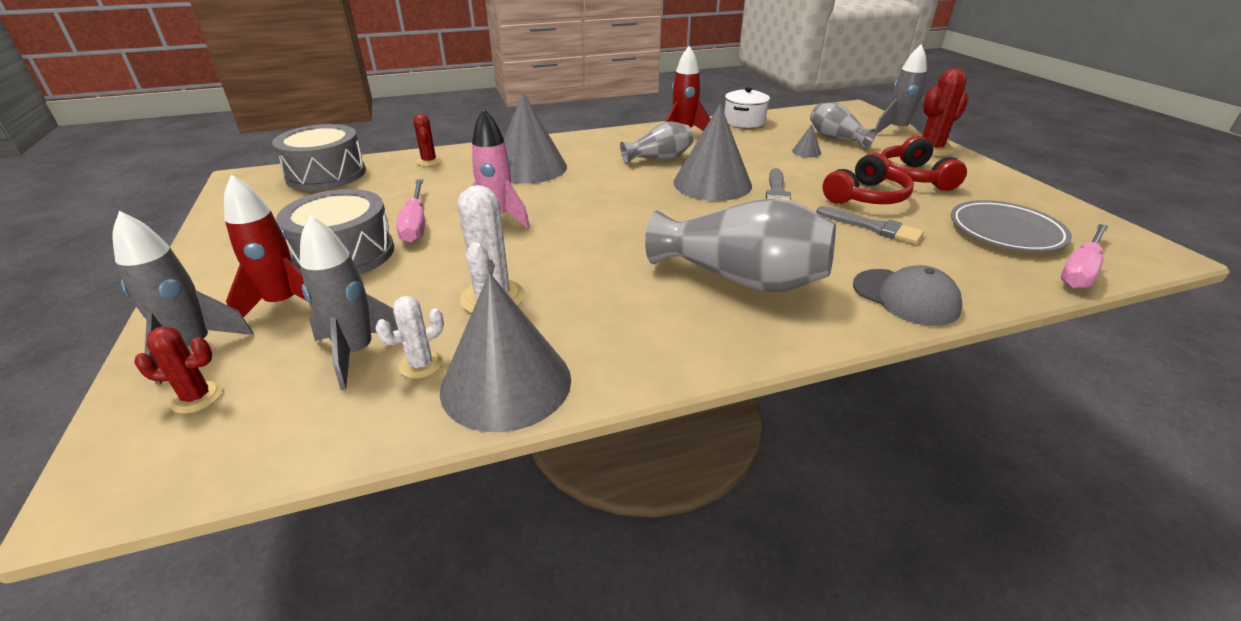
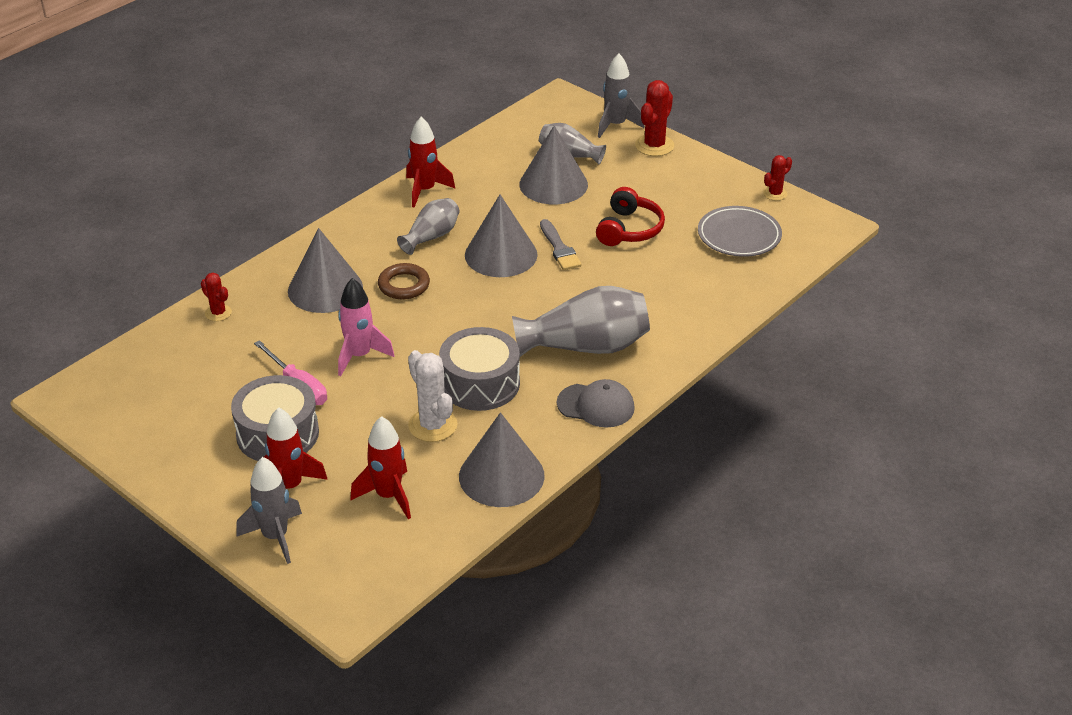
camera: 30 degrees left, 5 degrees up
(197, 397) = (326, 558): red cactus -> red cactus (775, 194)
(326, 174) = (139, 364): grey drum -> grey drum (480, 383)
(357, 353) = (388, 496): grey rocket -> red rocket
(421, 364) = (438, 486): white cactus -> none
(599, 182) = (404, 285): none -> brown ring
(744, 121) = (470, 153): white pot -> none
(806, 152) = (553, 184): grey cone -> grey cone, size x2.48
(873, 227) = (649, 263): grey brush -> none
(905, 297) = (695, 323): grey cap -> grey cap (596, 405)
(914, 177) = (655, 191): red headphones -> none
(1080, 270) = (792, 259): pink screwdriver -> none

